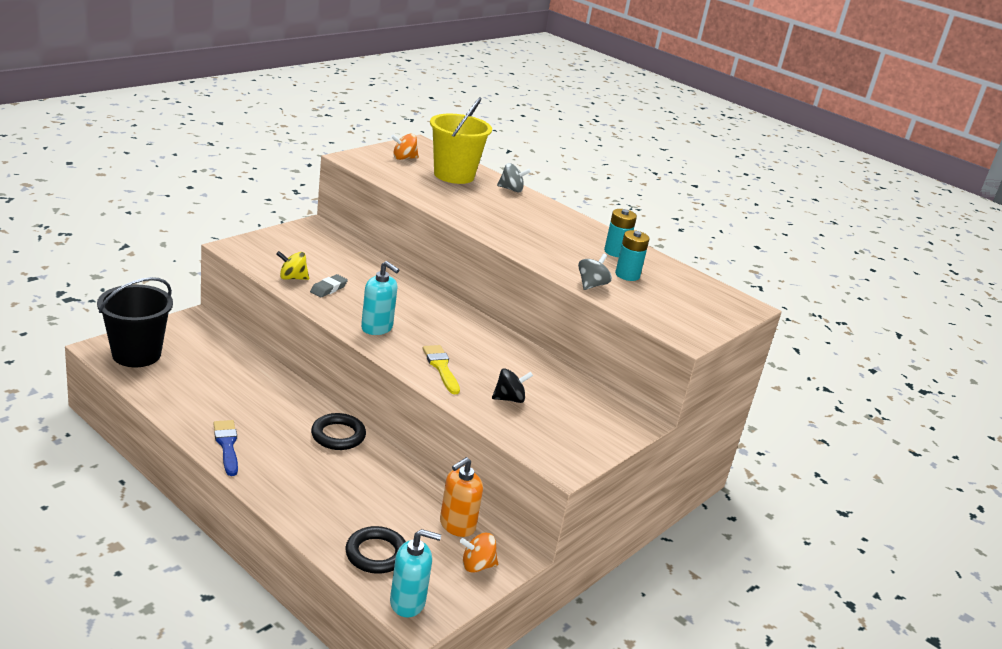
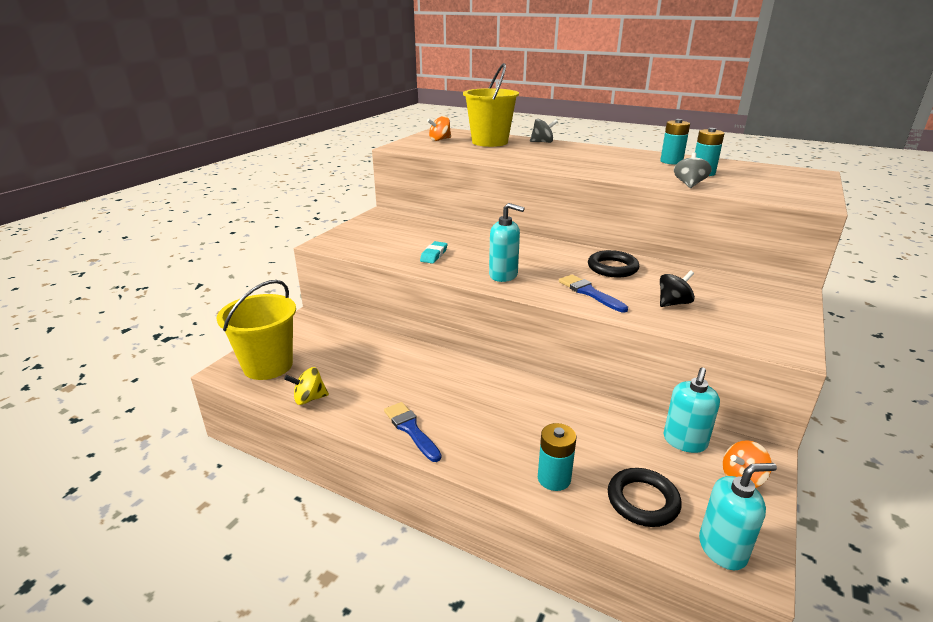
camera: 10 degrees left, 0 degrees up
(136, 354) = (268, 365): black bucket -> yellow bucket
(292, 278) = (395, 254): yellow spinning top -> yellow spinning top (309, 399)
(317, 517) = (554, 478): none -> turquoise battery
(328, 289) = (434, 255): grey eraser -> turquoise eraser
(338, 435) = (506, 387): black ring -> black ring (612, 268)
(441, 367) = (589, 293): yellow brush -> blue brush
(457, 525) = (684, 441): orange soap dispenser -> turquoise soap dispenser

